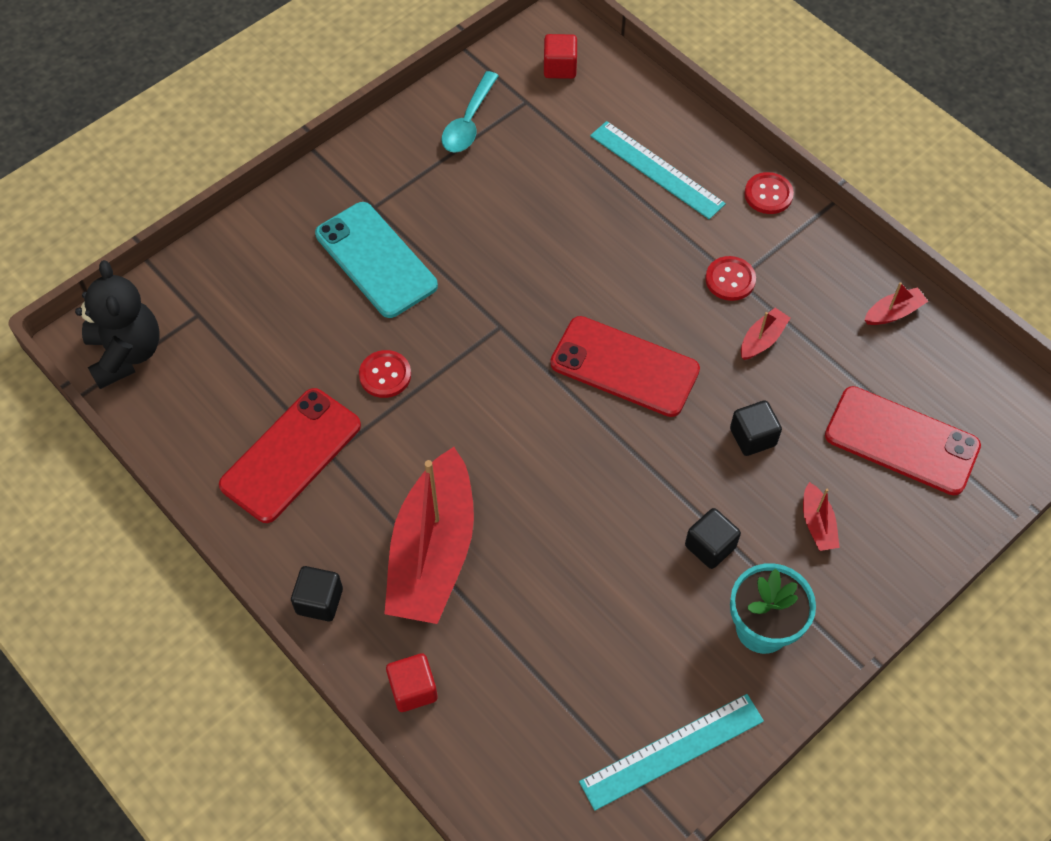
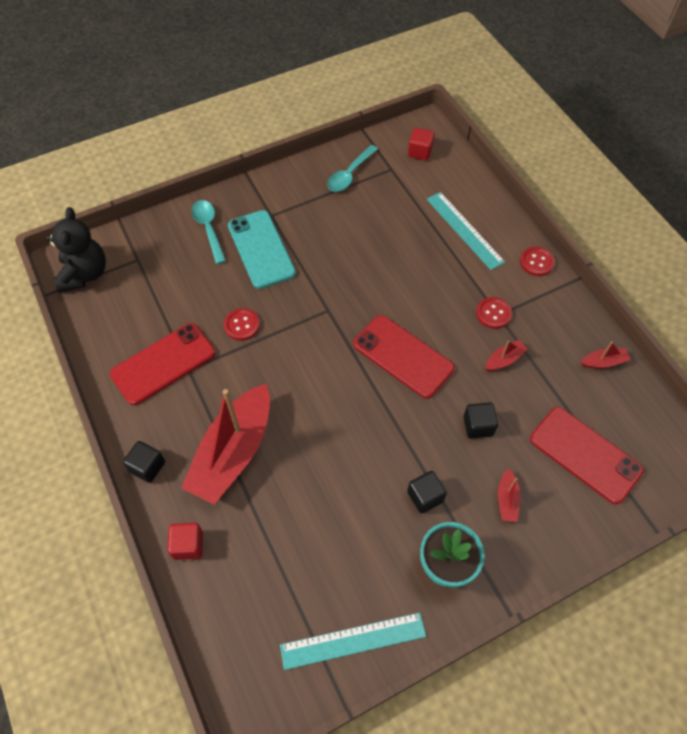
camera: 15 degrees right, 0 degrees up
(288, 247) = (208, 229): none -> turquoise spoon

